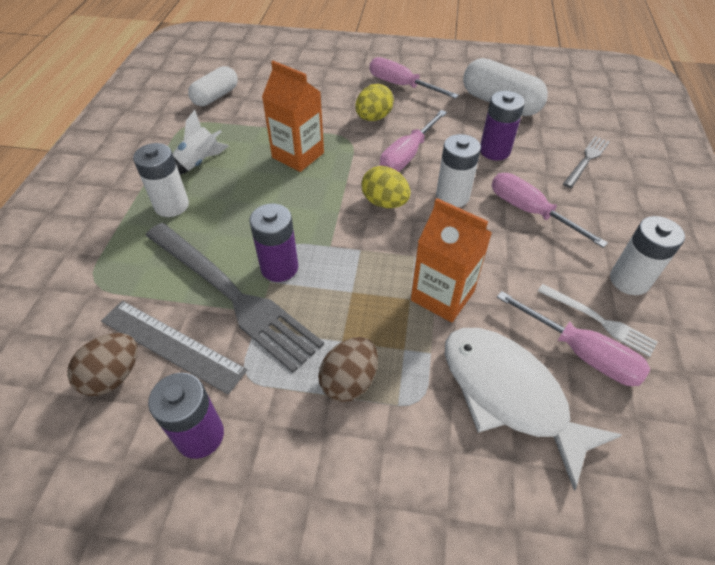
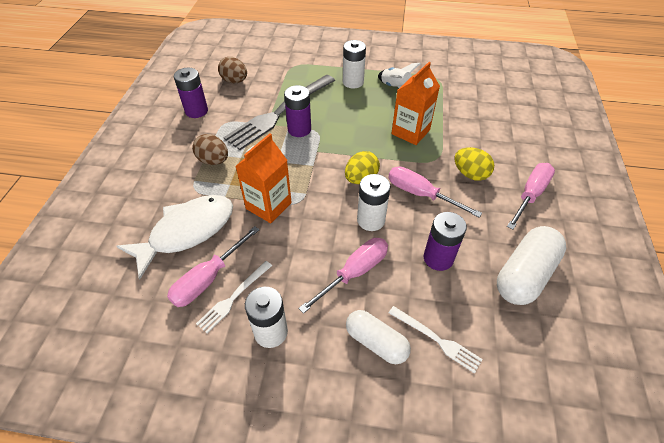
camera: 90 degrees right, 0 degrees up
(172, 345) = (249, 96): grey ruler -> none
(216, 96) = (475, 86): white capsule -> white capsule (376, 342)
(586, 160) = (436, 339): grey fork -> white fork

